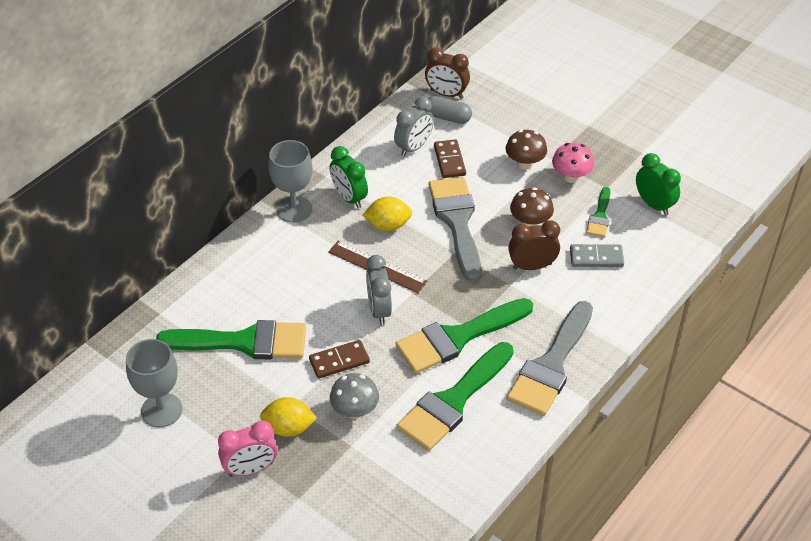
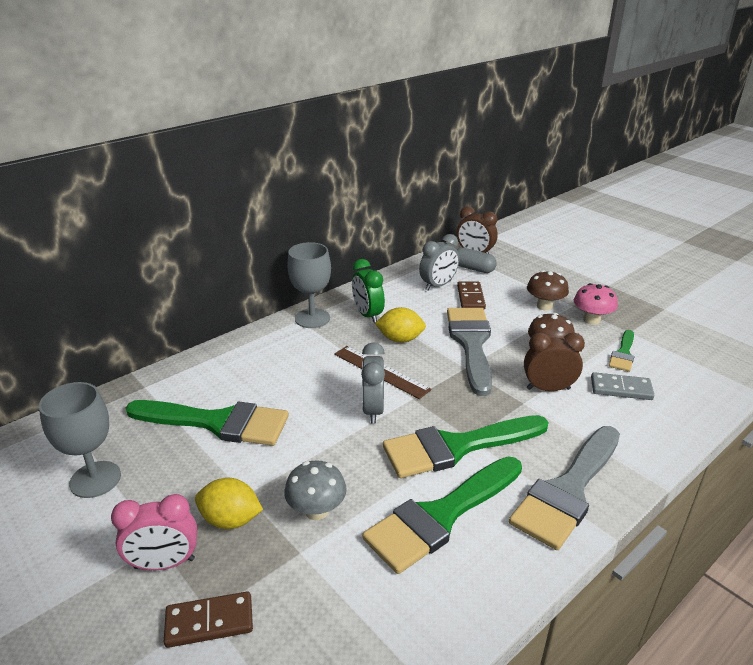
camera: 10 degrees right, 15 degrees down
(339, 361) = (315, 454): brown domino -> brown domino (209, 621)
(654, 205) = (682, 350): green clock -> none

